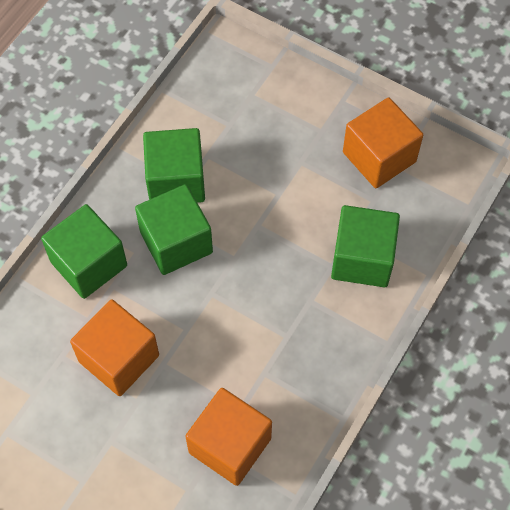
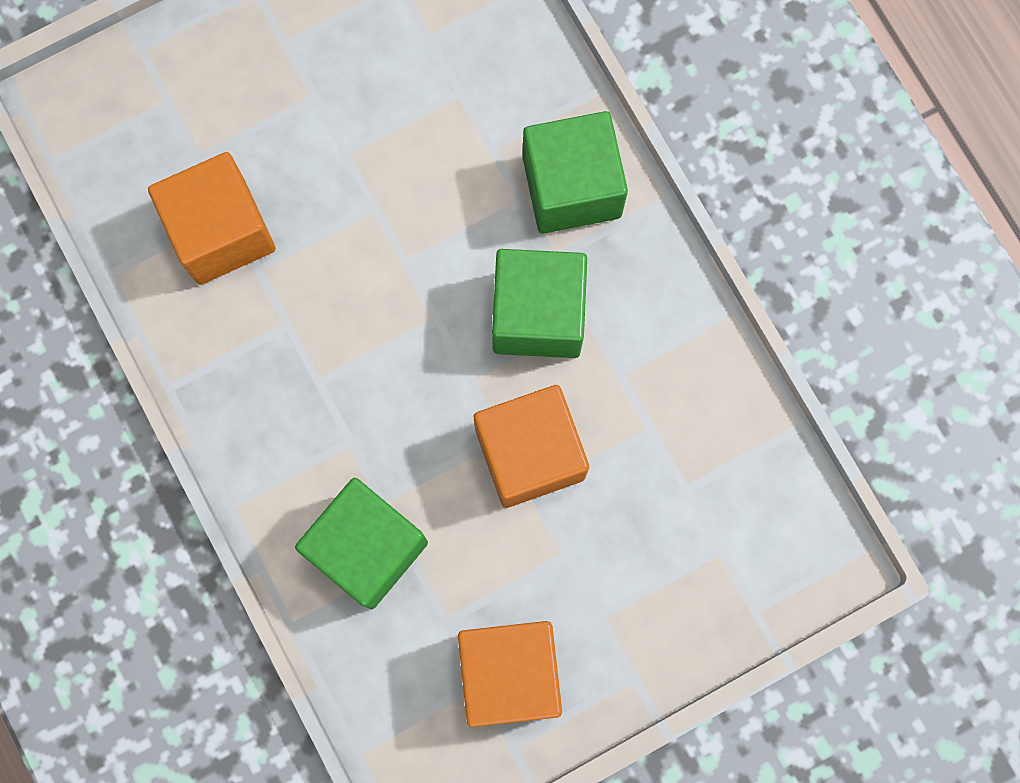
camera: 120 degrees right, 15 degrees up
(119, 358) = (415, 159): orange cube -> orange cube (530, 453)
(176, 181) = (634, 364): green cube -> none

